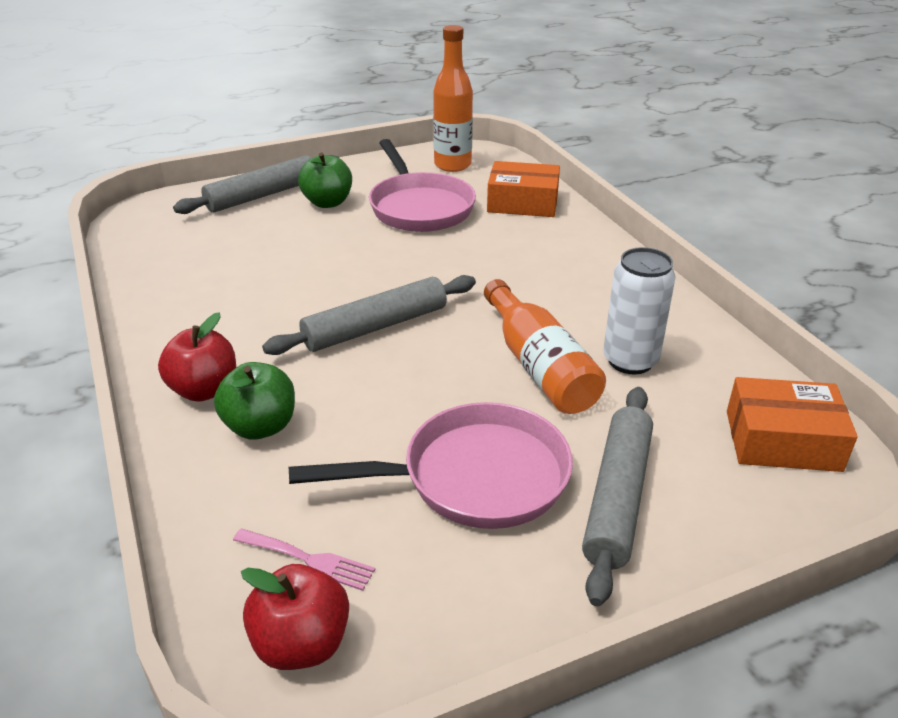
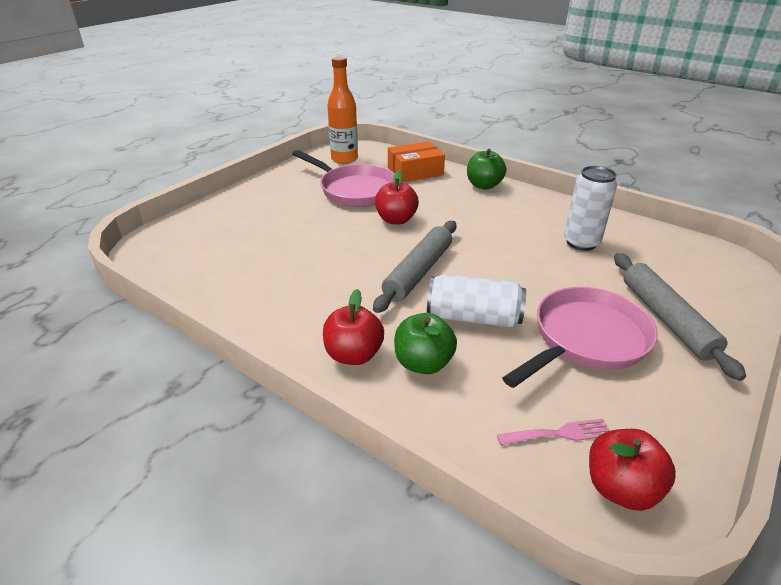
camera: 30 degrees left, 0 degrees up
(262, 195) = (233, 210): grey rolling pin -> none
(327, 202) = (288, 203): green apple -> green apple (484, 185)
(373, 400) = (473, 317): none -> white can
(424, 257) = (396, 220): none -> red apple
(539, 366) = (540, 262): orange bottle -> none
(782, 441) = (697, 259): orange box -> none

